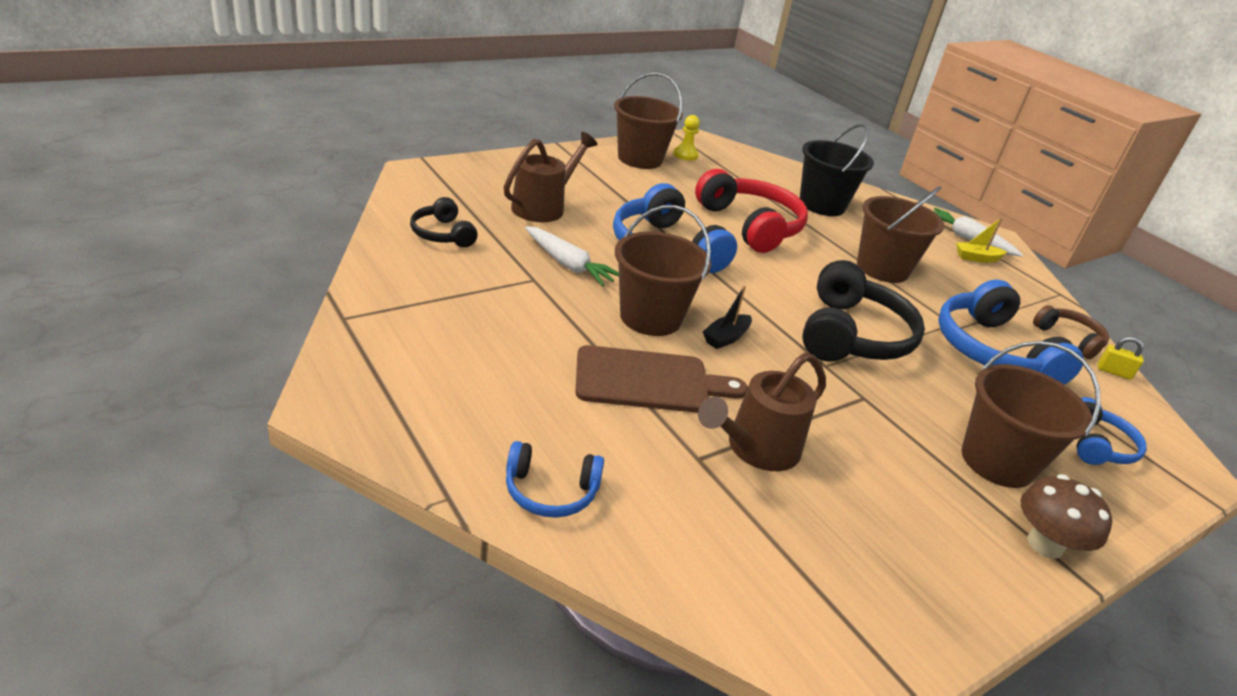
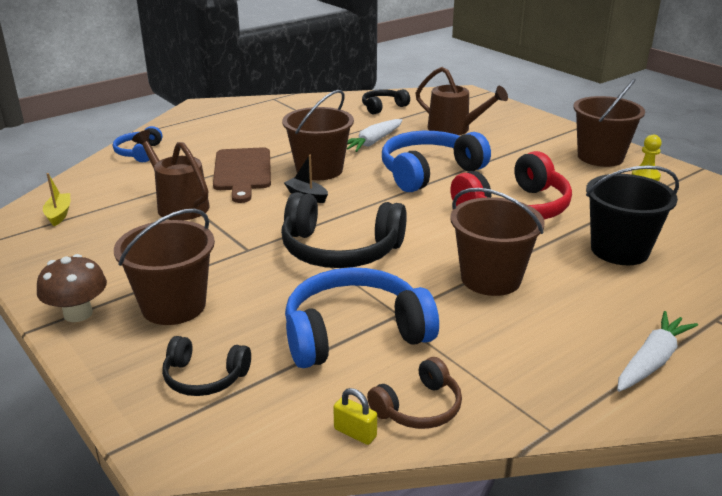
camera: 90 degrees right, 5 degrees down
(976, 258) = (593, 359): yellow boat -> yellow boat (59, 214)
(1097, 445) = (204, 377): blue headphones -> black headphones
(1113, 372) = (355, 433): yellow padlock -> yellow padlock turned 75 degrees counterclockwise

